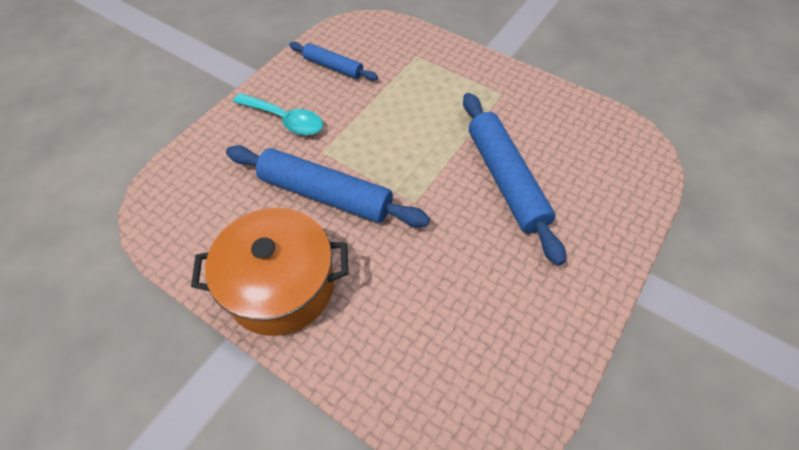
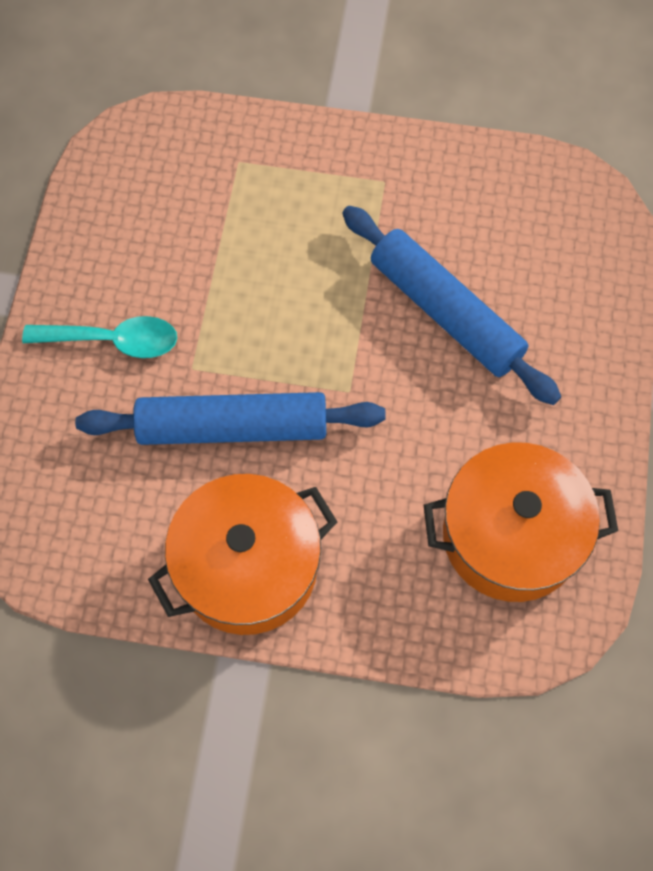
camera: 25 degrees left, 10 degrees up
(333, 67) = (130, 227): blue rolling pin -> none
(482, 348) = (511, 536): none -> orange pot

